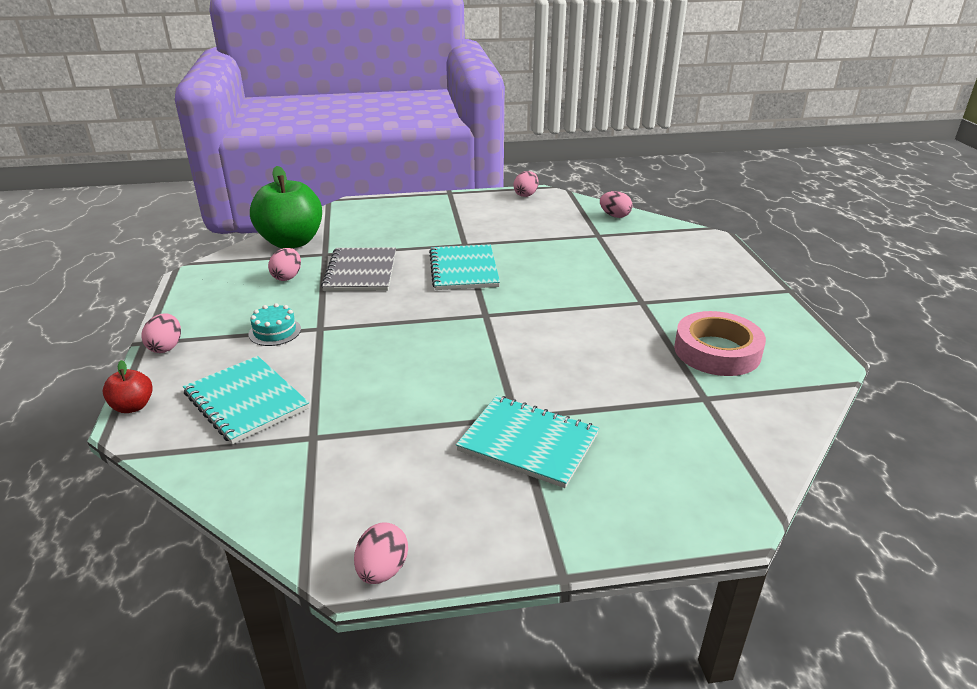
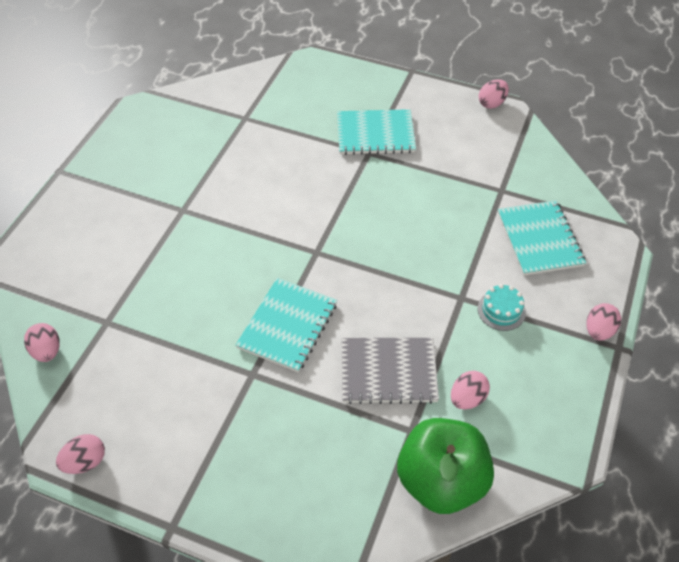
camera: 150 degrees left, 20 degrees up
(133, 406) = (623, 268): red apple -> none
(361, 272) = (388, 371): grey notebook -> grey notebook turned 60 degrees clockwise
(528, 443) = (375, 134): turquoise notebook -> turquoise notebook turned 60 degrees counterclockwise
(717, 351) = (192, 144): pink tape -> none

